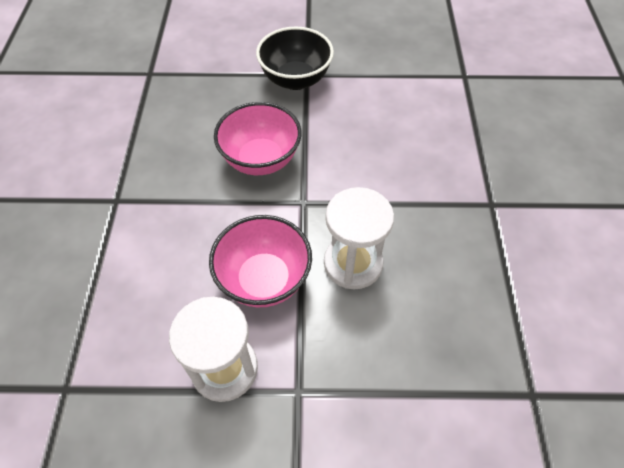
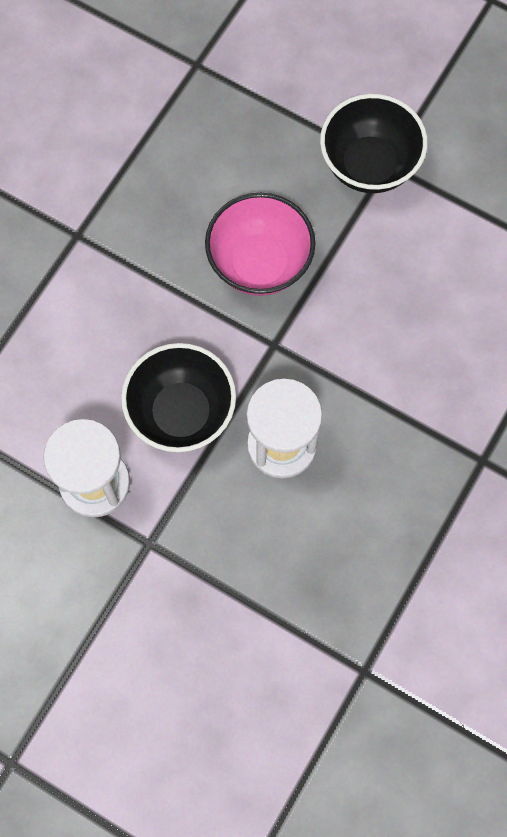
camera: 30 degrees right, 15 degrees up
(264, 279) = (181, 413): pink bowl -> black bowl

